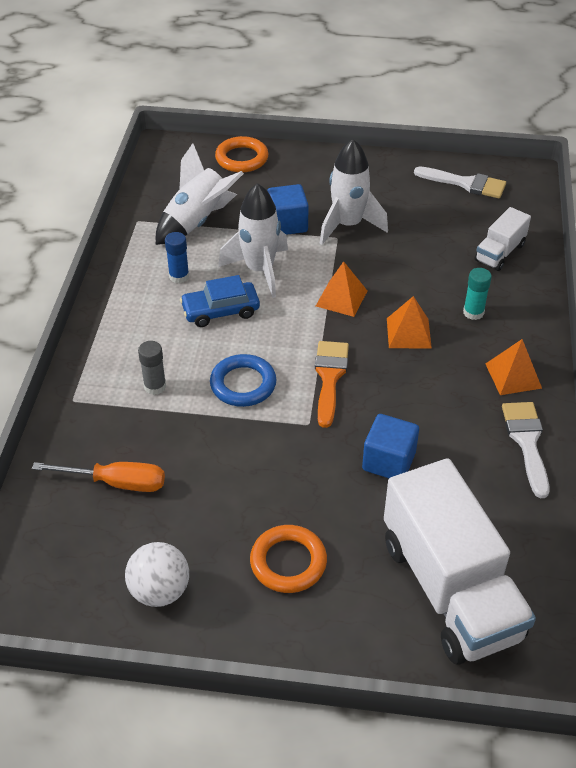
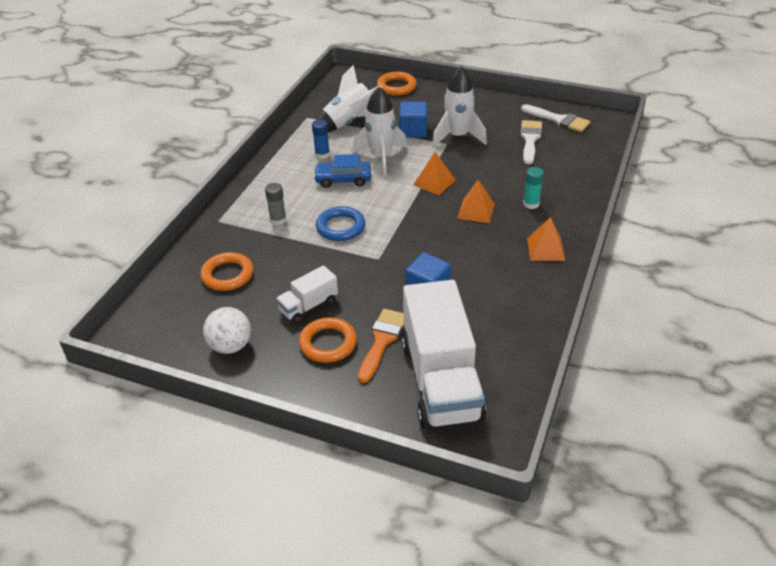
camera: 15 degrees right, 5 degrees down
(116, 482) = (227, 275): orange screwdriver -> orange ring
(330, 377) = (405, 231): orange brush -> orange brush (382, 341)
(500, 252) = (567, 167): white truck -> white truck (308, 306)
(527, 442) = (539, 294): white brush -> white brush (530, 139)

